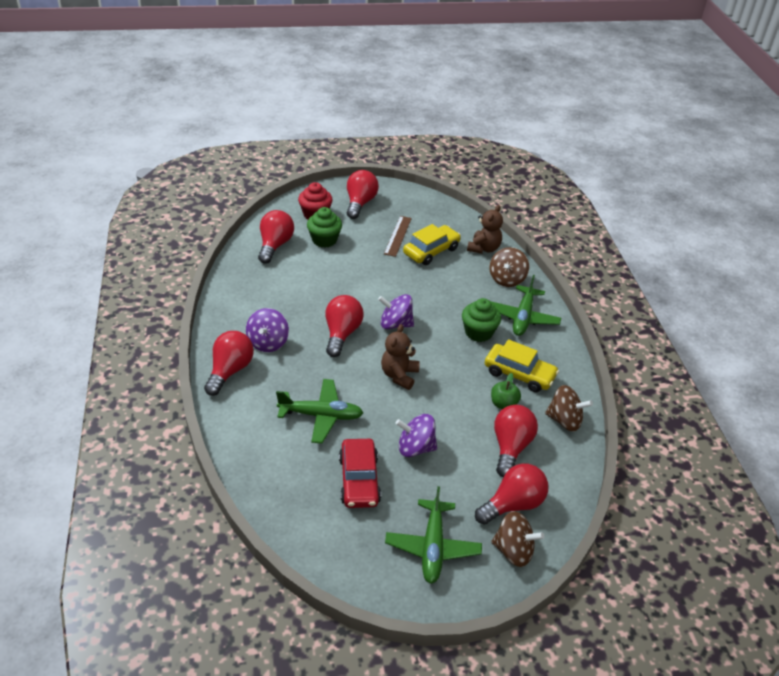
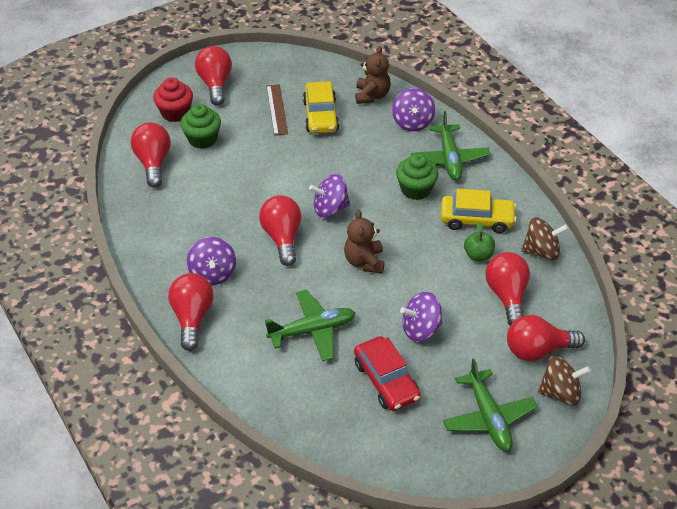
camera: 20 degrees left, 5 degrees up
(431, 251) = (321, 116): yellow car -> yellow car turned 150 degrees clockwise
(507, 279) = (412, 122): brown spinning top -> purple spinning top
(513, 504) = (537, 350): red light bulb -> red light bulb turned 135 degrees counterclockwise

